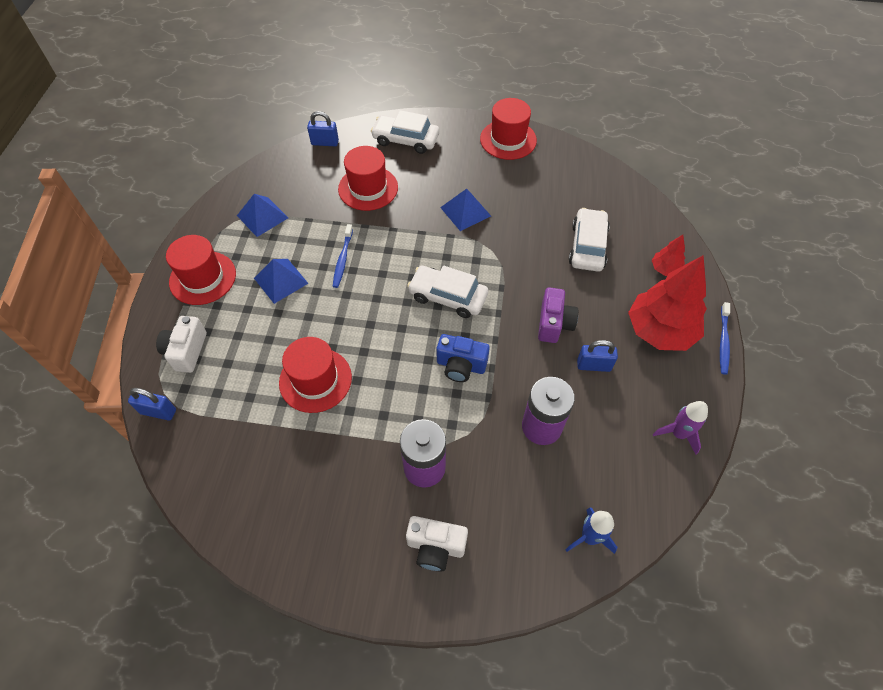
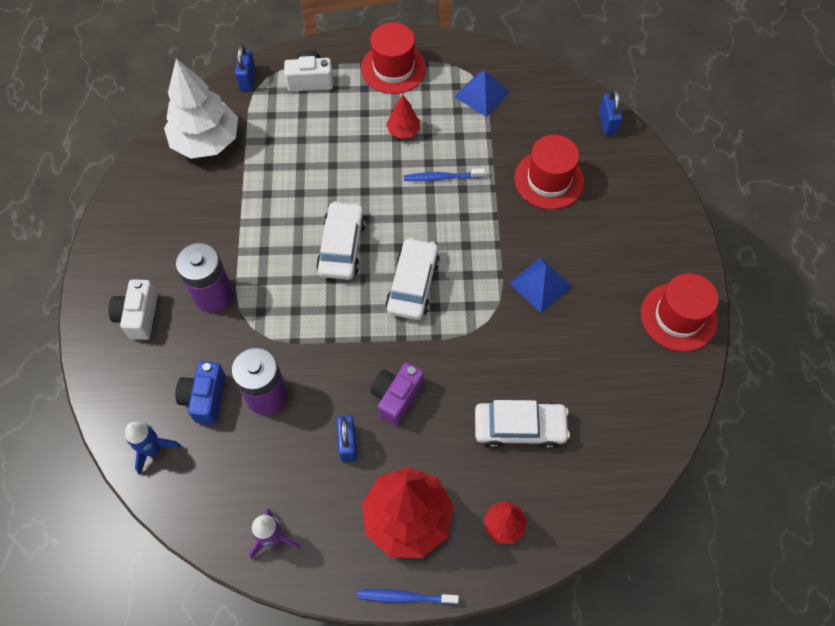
camera: 80 degrees right, 5 degrees up
(227, 461) = (206, 141): none -> white tree
(280, 280) = (403, 131): blue pyramid -> red tree
(315, 380) = (294, 187): red hat -> none
(406, 140) = (639, 203): white car -> white car (342, 246)
(461, 365) = (328, 310): blue camera -> blue camera (205, 398)
(554, 323) = (396, 397): purple camera -> purple camera turned 120 degrees clockwise

